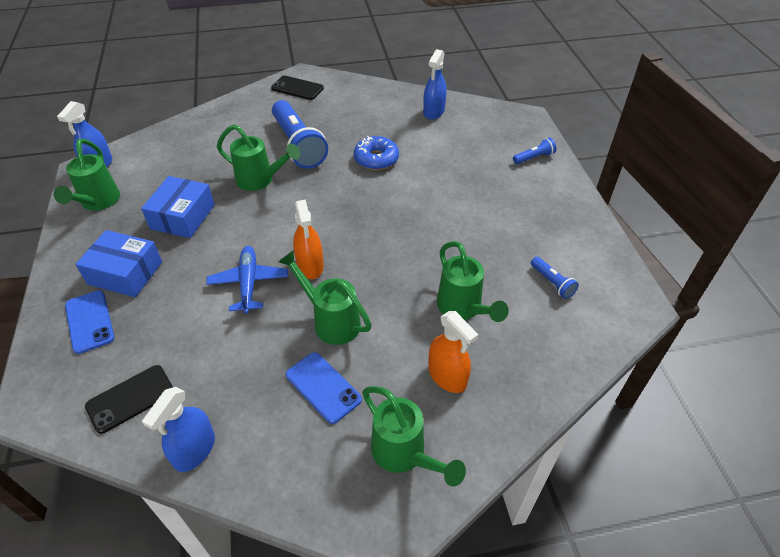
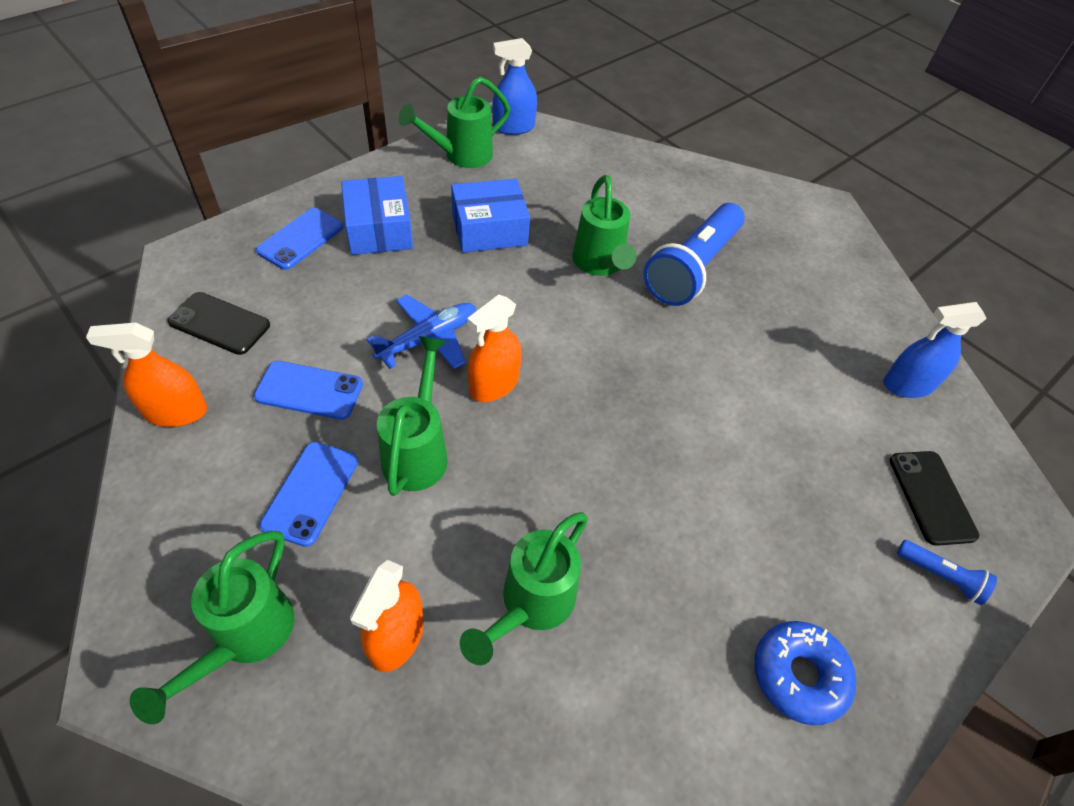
camera: 55 degrees right, 5 degrees up
(195, 450) = (176, 412): blue spray bottle -> orange spray bottle
(240, 362) = (309, 390): none -> blue phone
(297, 88) = (796, 214): black phone -> black phone (931, 497)
(376, 159) = (741, 362): blue donut -> blue donut (798, 675)
(552, 282) = (669, 724): blue flashlight -> none

